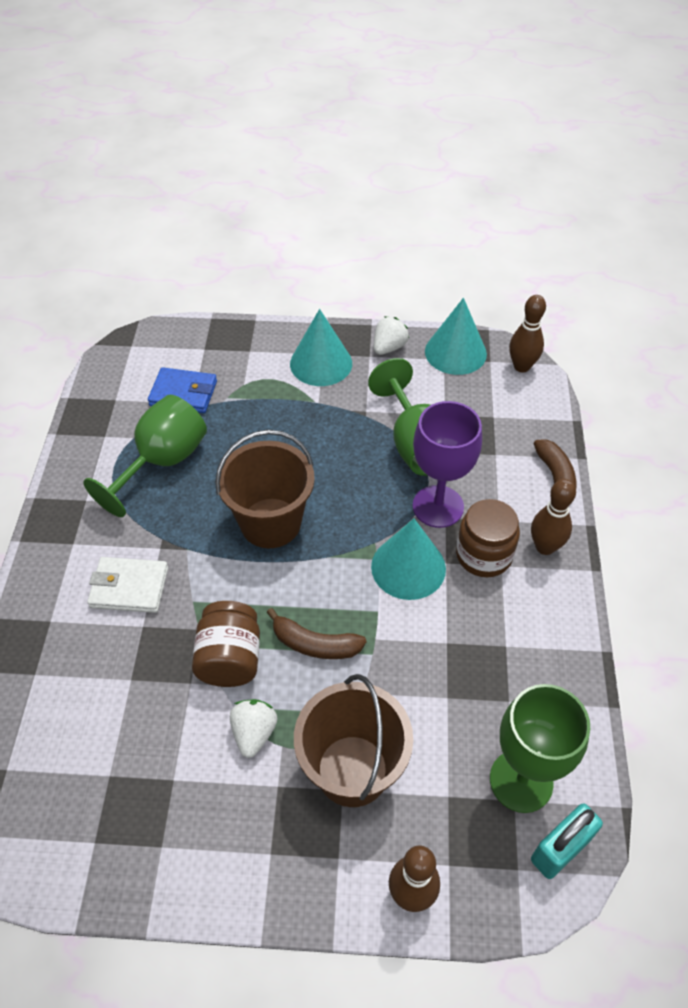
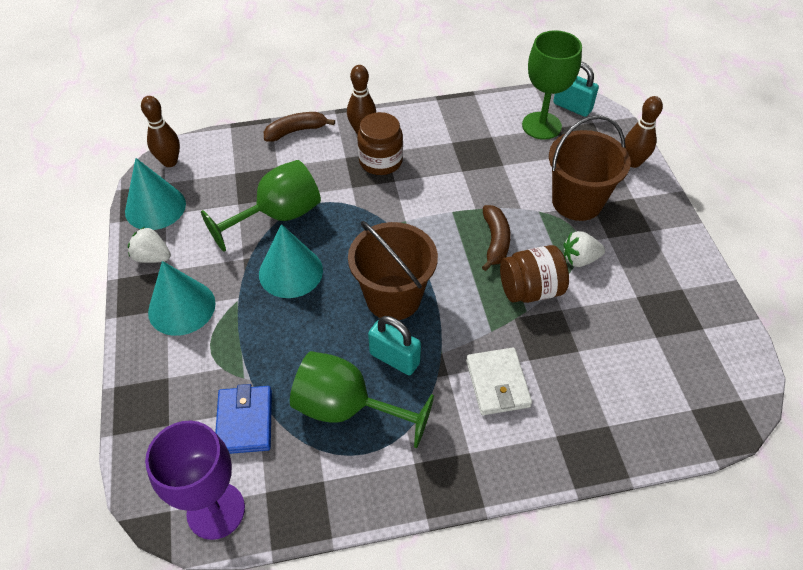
camera: 105 degrees left, 0 degrees up
(197, 508) = (394, 358): none -> turquoise padlock
(408, 567) = (406, 201): turquoise cone -> turquoise cone (290, 272)
(438, 506) = (342, 193): purple goblet -> purple goblet (216, 510)

